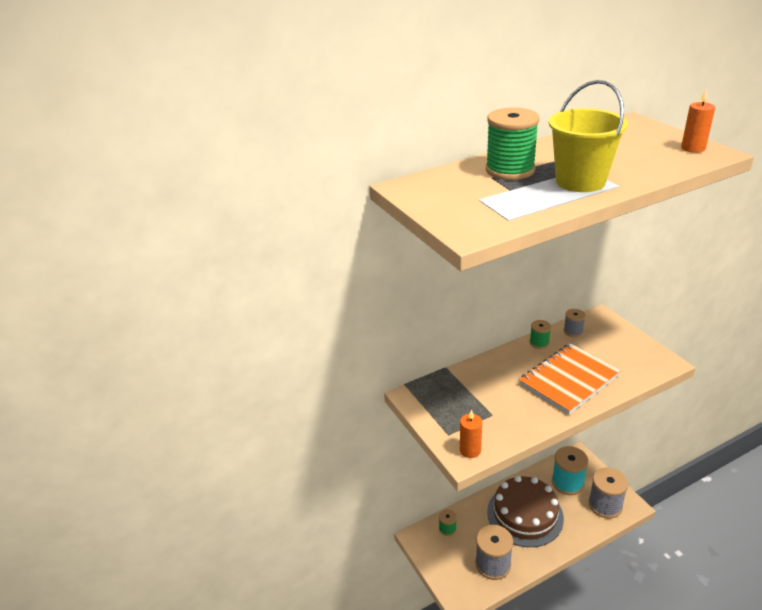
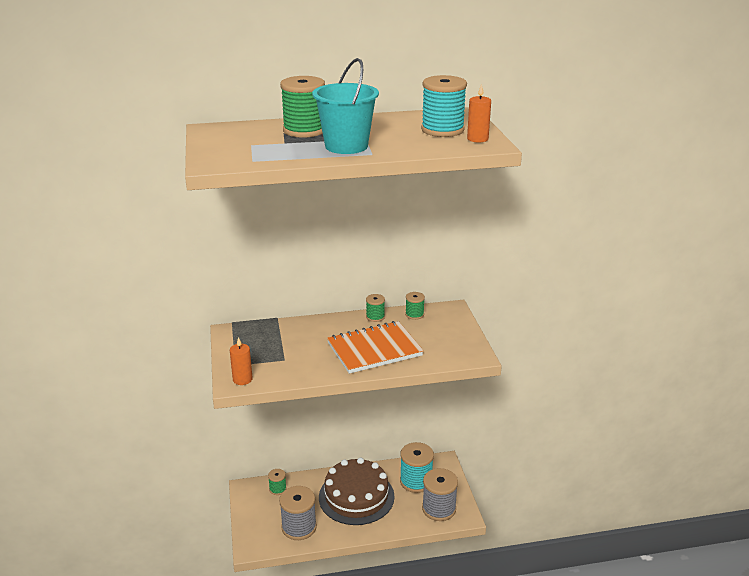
camera: 15 degrees right, 5 degrees down
(573, 331) = (414, 314): grey spool -> green spool
(580, 181) = (346, 146): yellow bucket -> turquoise bucket
(644, 144) = (442, 130): none -> turquoise spool

